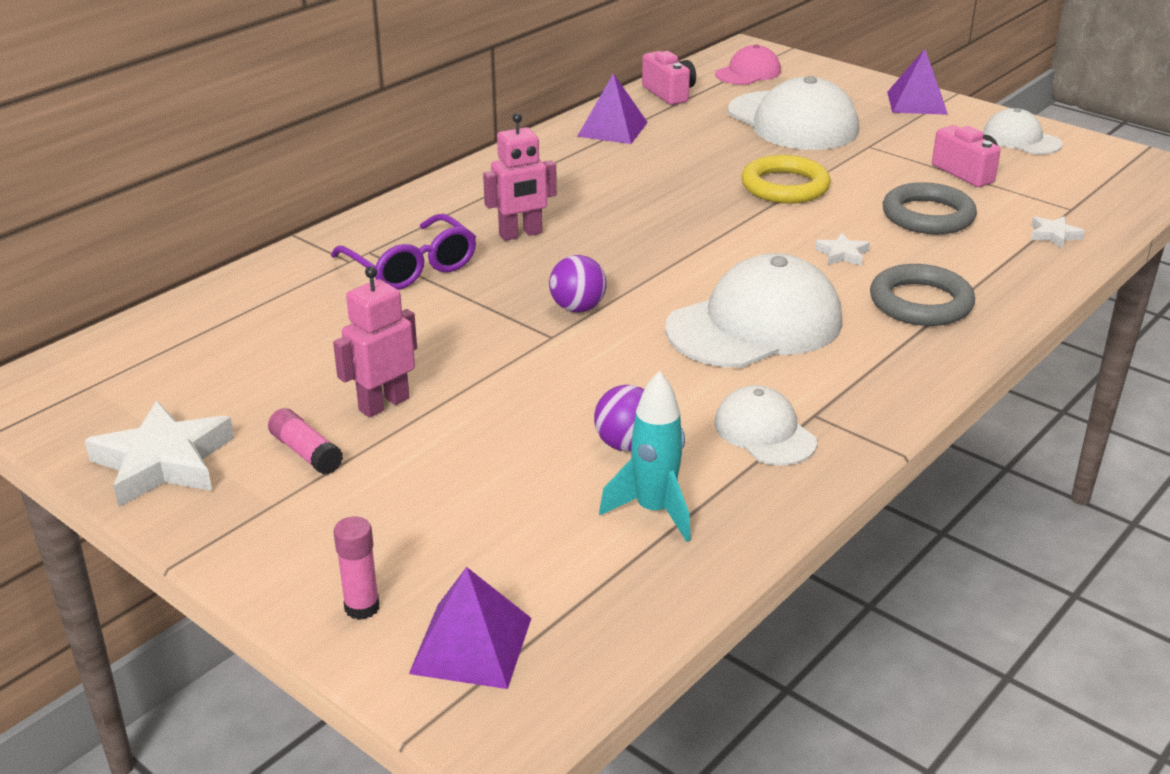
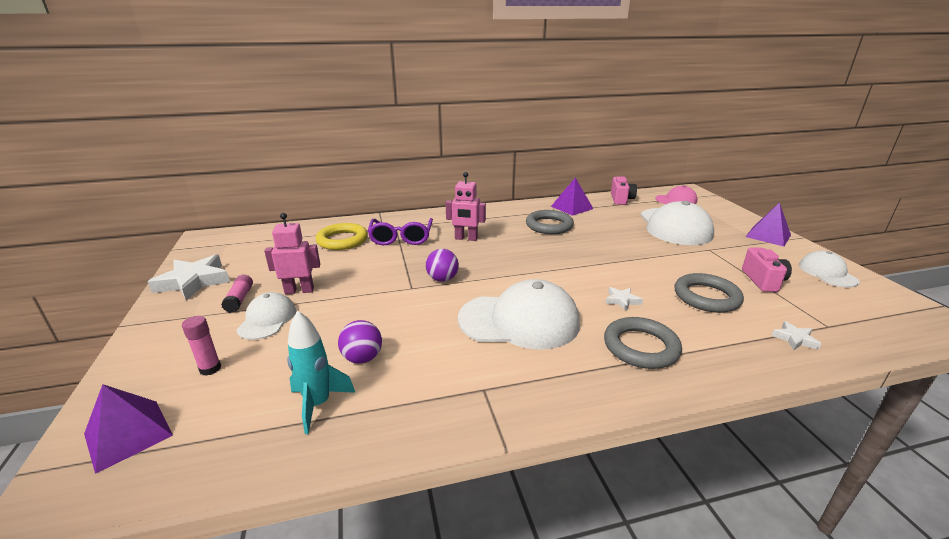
camera: 35 degrees right, 5 degrees down
(362, 607) = (132, 384): pink glue stick -> pink glue stick (210, 369)
(618, 172) = (549, 226): none -> grey ring
(764, 432) = (440, 386): white cap -> white cap (267, 319)
(785, 186) = (631, 255): yellow ring -> yellow ring (342, 240)

